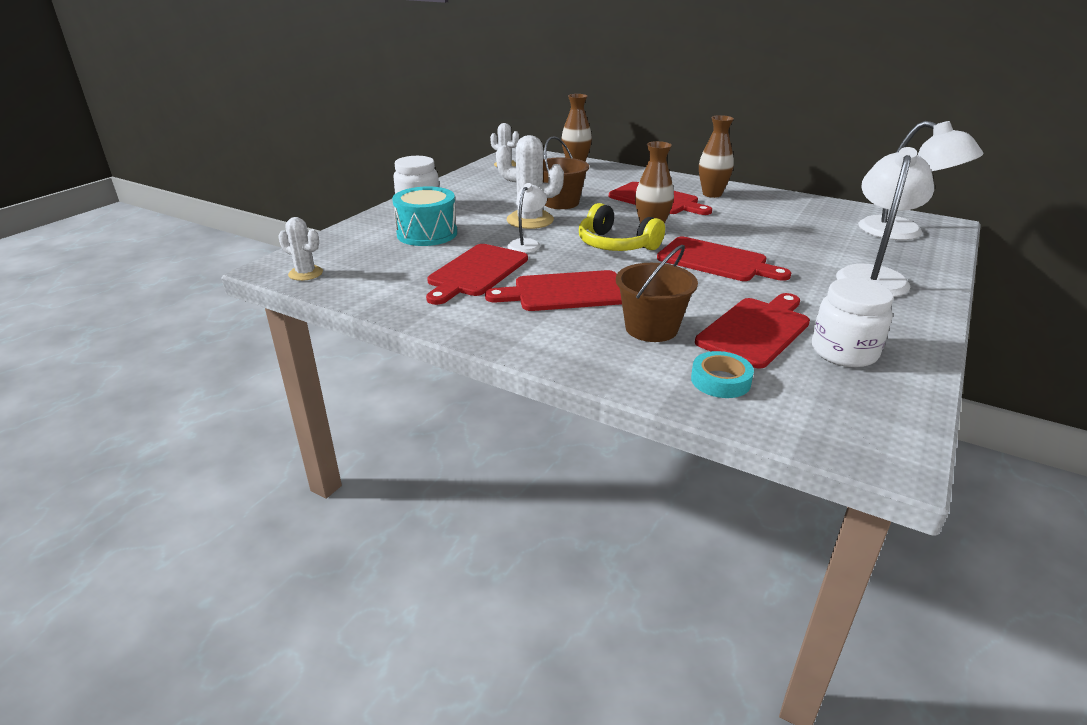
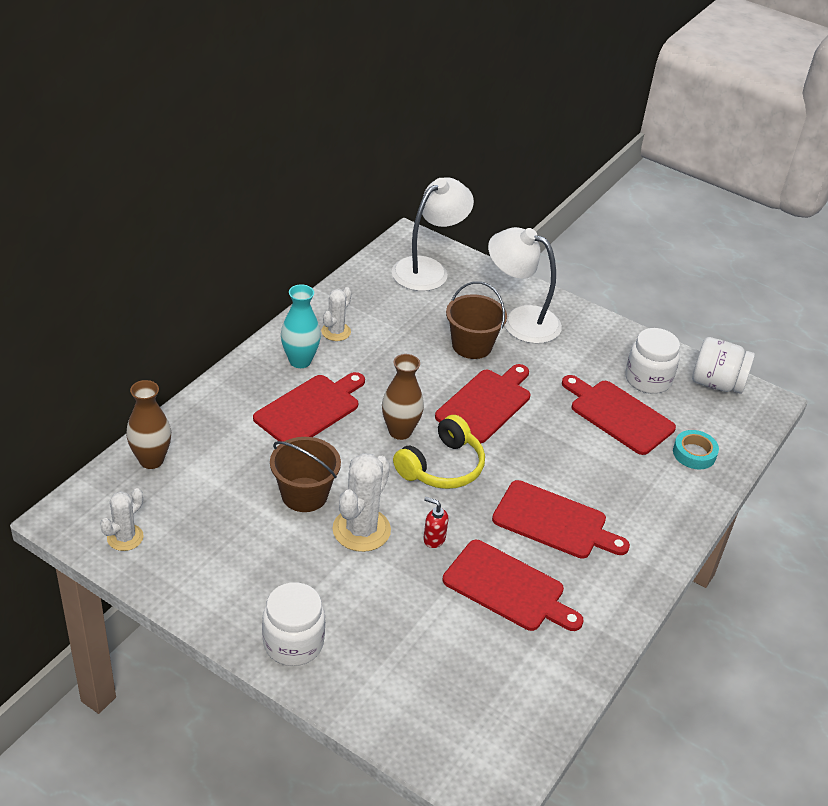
camera: 90 degrees left, 10 degrees up
(305, 273) = (508, 751): white cactus -> white cactus (336, 332)
(427, 234) = (394, 632): turquoise drum -> none
(527, 244) = (433, 539): white lamp -> red soap dispenser
(565, 292) = (554, 521): red cutting board -> red cutting board turned 60 degrees counterclockwise
(651, 328) = (620, 475): brown bucket -> brown bucket (472, 345)
(712, 194) = (300, 361): brown vase -> turquoise vase
(891, 409) = (716, 383): none -> white jar

